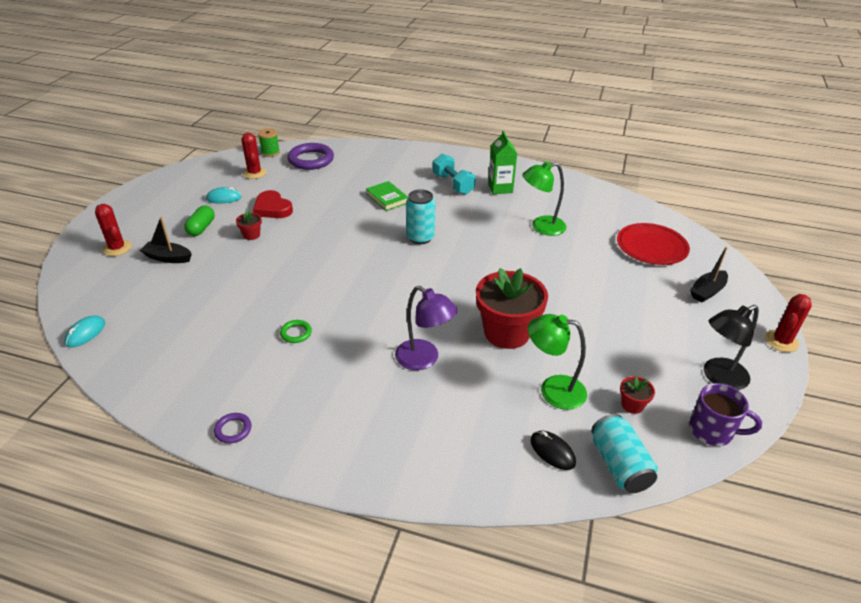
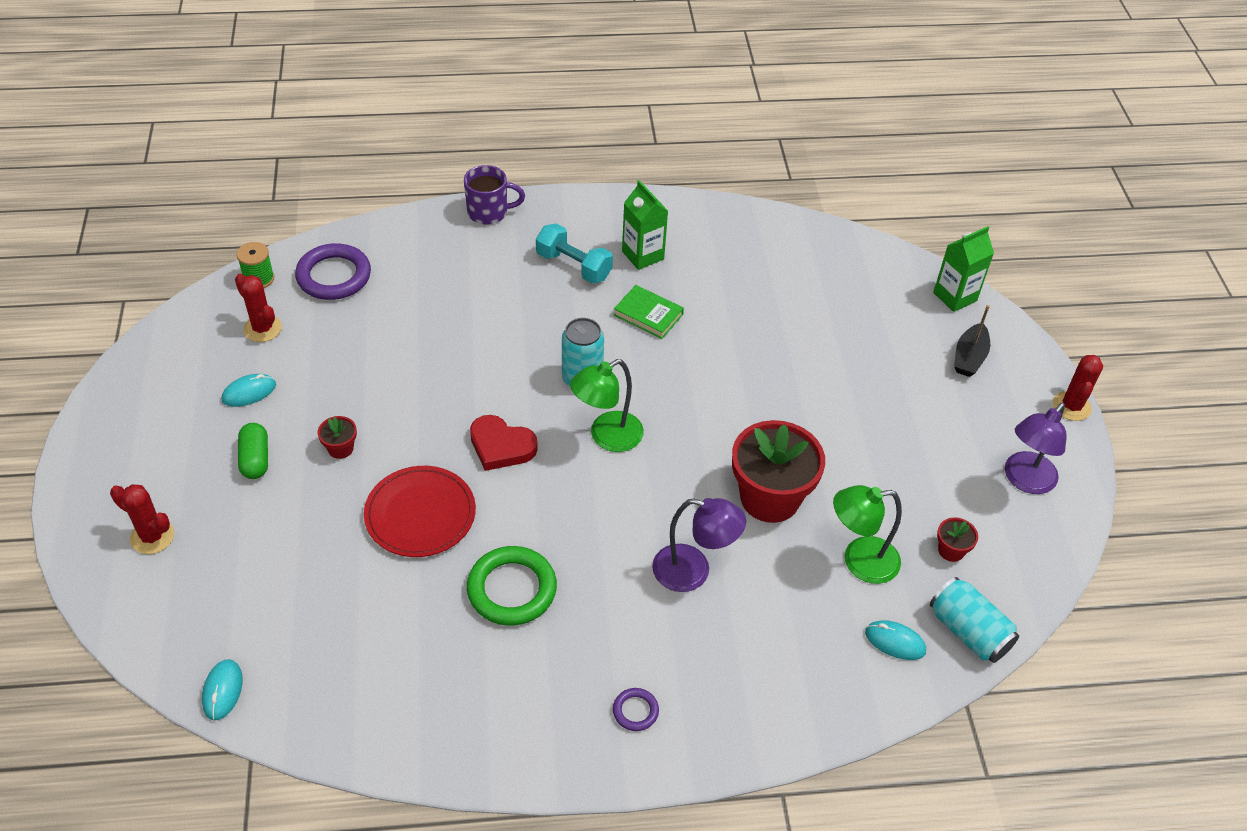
camera: 25 degrees left, 10 degrees up
(168, 258) = (244, 528): black boat -> none
(233, 430) = (524, 752): purple ring -> purple ring (635, 711)
(272, 208) = (338, 390): red heart -> red heart (501, 446)
(296, 333) = (512, 589): green ring -> green ring, size x2.06
(387, 198) = (495, 320): green book -> green book (648, 315)
(541, 227) = (730, 311): green lamp -> green lamp (607, 437)
(552, 452) = (895, 642): black mouse -> turquoise mouse
(651, 247) = (879, 304): red plate -> red plate (420, 514)
(712, 255) = (955, 297): none -> green carton
(712, 431) = (1043, 554): purple mug -> purple mug (489, 212)
(718, 377) = (1024, 480): black lamp -> purple lamp

